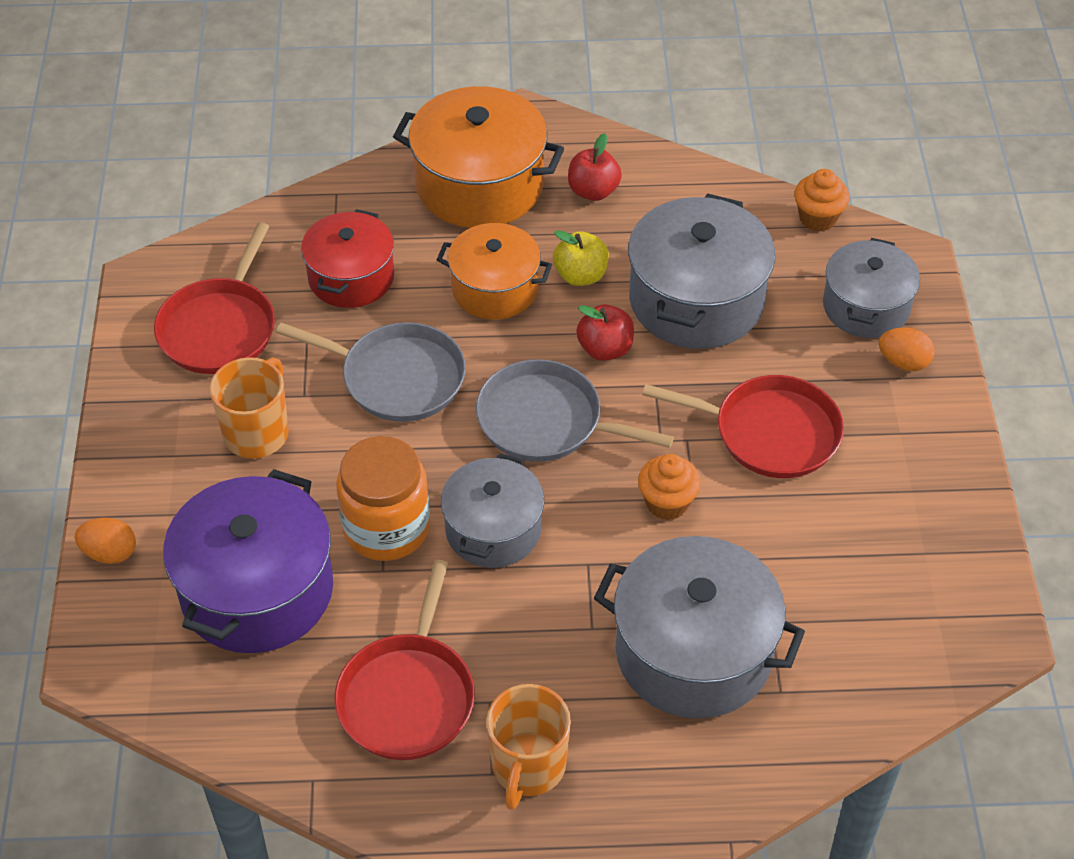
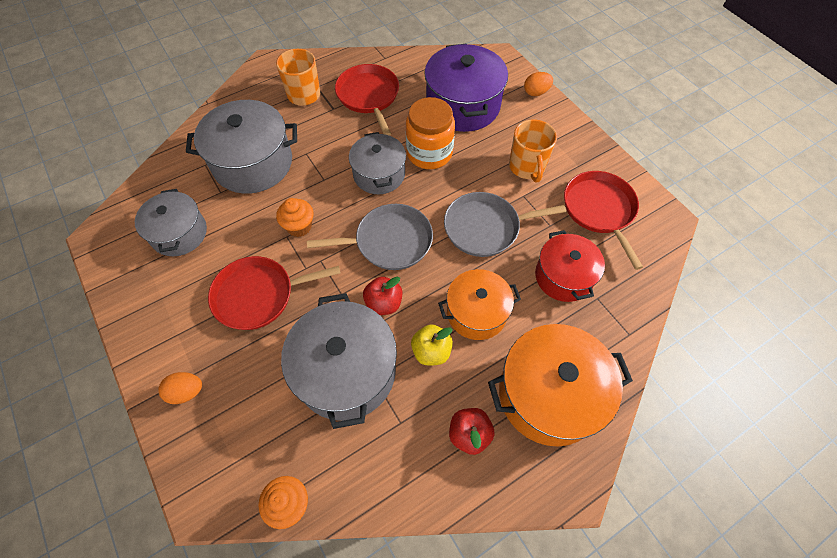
camera: 150 degrees right, 10 degrees up
(866, 306) = (225, 429): grey pot -> grey pot (179, 233)

